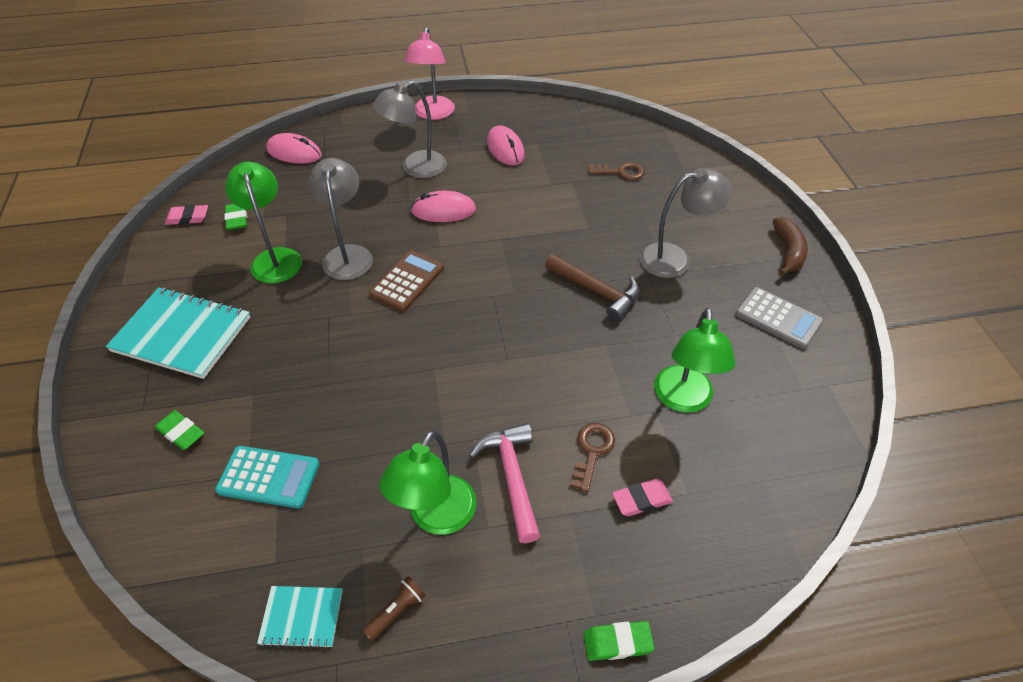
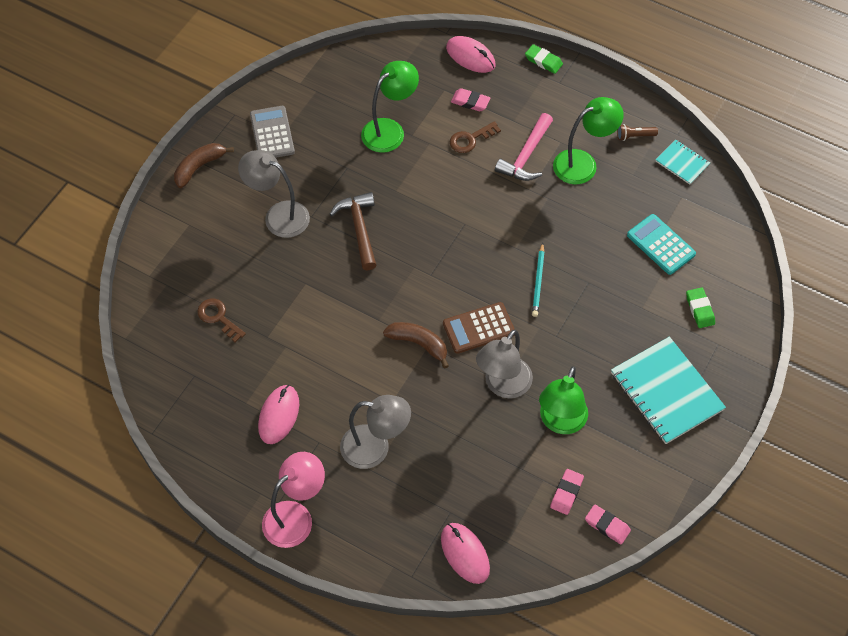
camera: 140 degrees left, 10 degrees up
(237, 219) = (566, 493): green eraser -> pink eraser
(383, 352) = (538, 281): none -> turquoise pencil
(443, 210) = (395, 379): pink mouse -> pink mouse (470, 56)
(449, 242) = (419, 344): none -> brown banana

